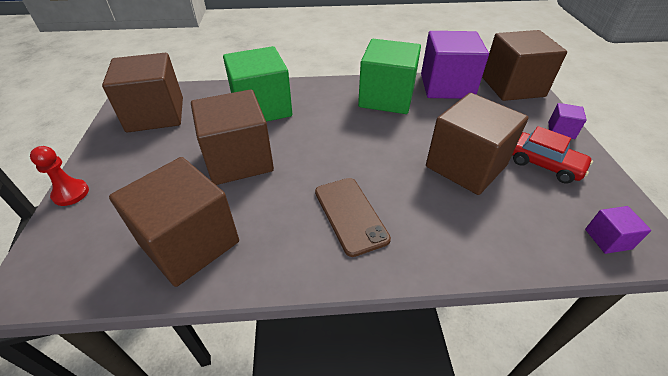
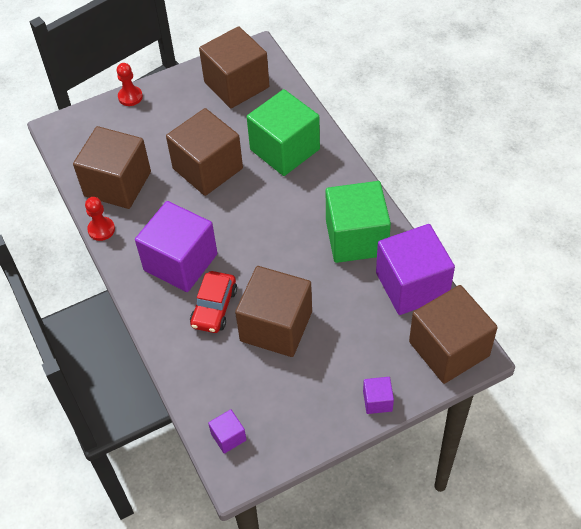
camera: 70 degrees right, 10 degrees up
(249, 282) = (101, 229): none -> red pawn
(350, 215) = (180, 262): brown phone -> purple cube
(544, 164) = (309, 388): red car -> red car (214, 307)

